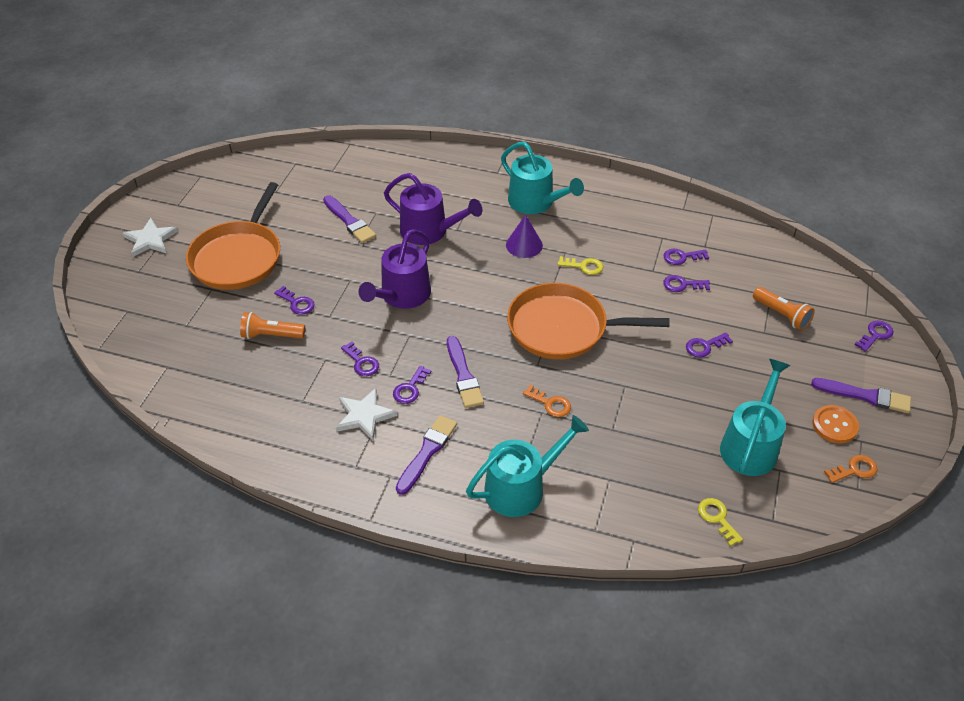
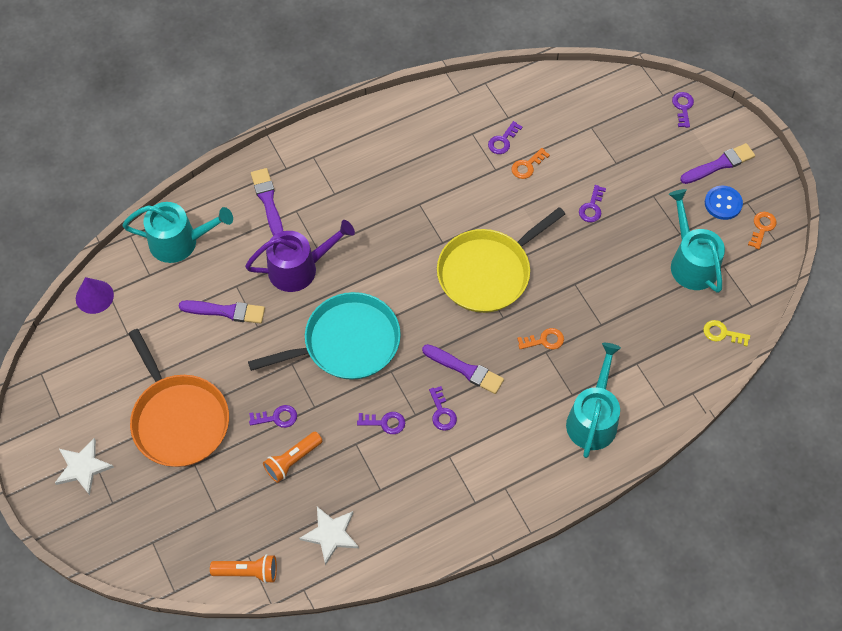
camera: 45 degrees left, 15 degrees up
(364, 416) = (436, 461): white star -> white star (331, 534)
(402, 295) = (346, 342): purple watering can -> turquoise pan
(427, 452) = (508, 449): purple brush -> purple brush (268, 201)
(524, 245) = (383, 222): purple cone -> purple cone (94, 296)
(535, 202) = (347, 174): turquoise watering can -> turquoise watering can (179, 242)
(562, 328) = (487, 272): orange pan -> yellow pan
(584, 266) = (446, 206): yellow key -> none
(682, 285) = (527, 166): purple key -> orange key
(781, 315) = (613, 139): orange flashlight -> orange flashlight (248, 572)
(834, 425) = (723, 203): orange button -> blue button

